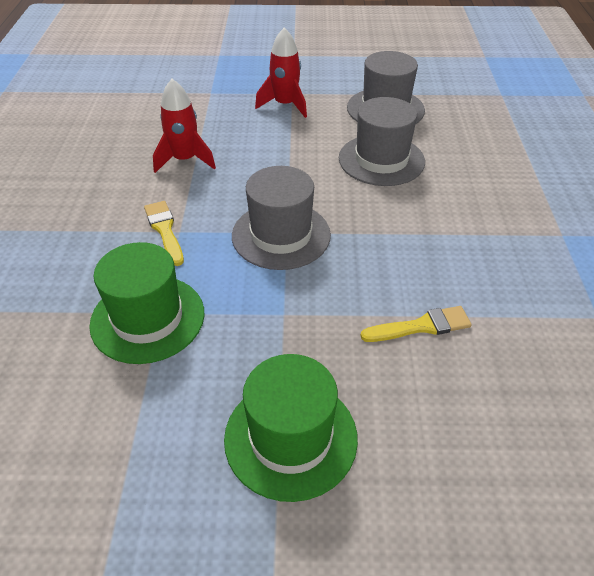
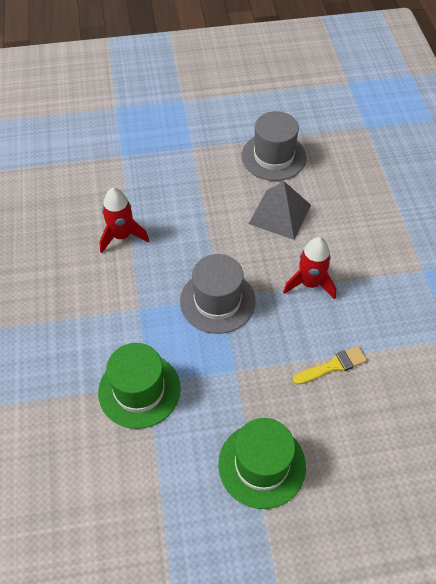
camera: 10 degrees left, 10 degrees up
(165, 230) = (127, 309): yellow brush -> none
(285, 105) = (189, 163): red rocket -> red rocket (310, 283)
(381, 160) = (279, 214): grey hat -> grey pyramid

